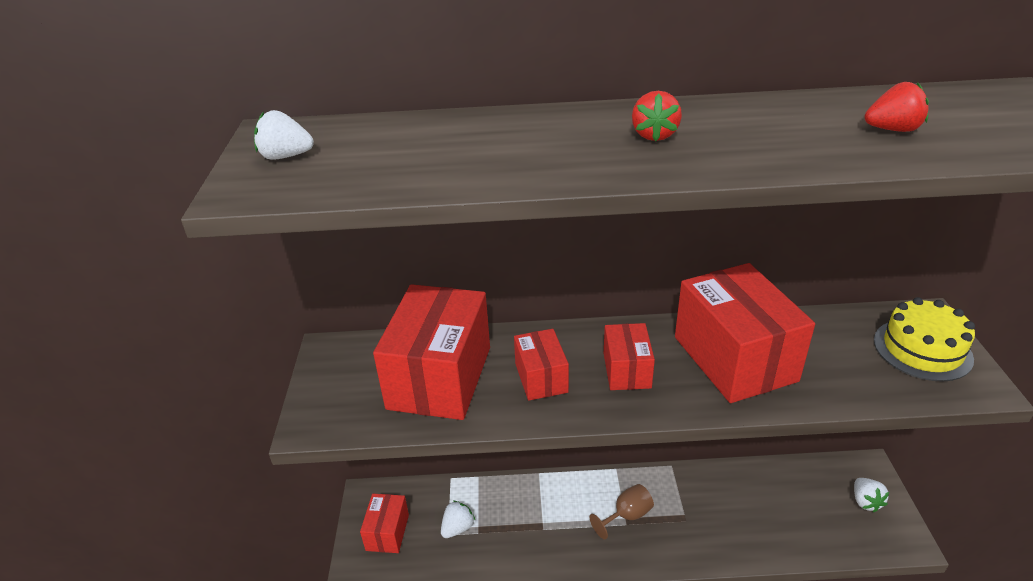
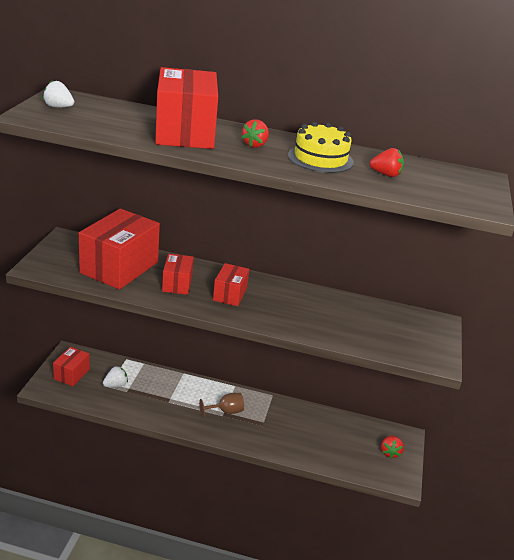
camera: 10 degrees right, 5 degrees down
(734, 358) = (299, 307): red box -> red box (185, 133)
(865, 502) = (389, 452): white strawberry -> red strawberry
(922, 349) = (420, 335): yellow cake -> yellow cake (320, 158)

